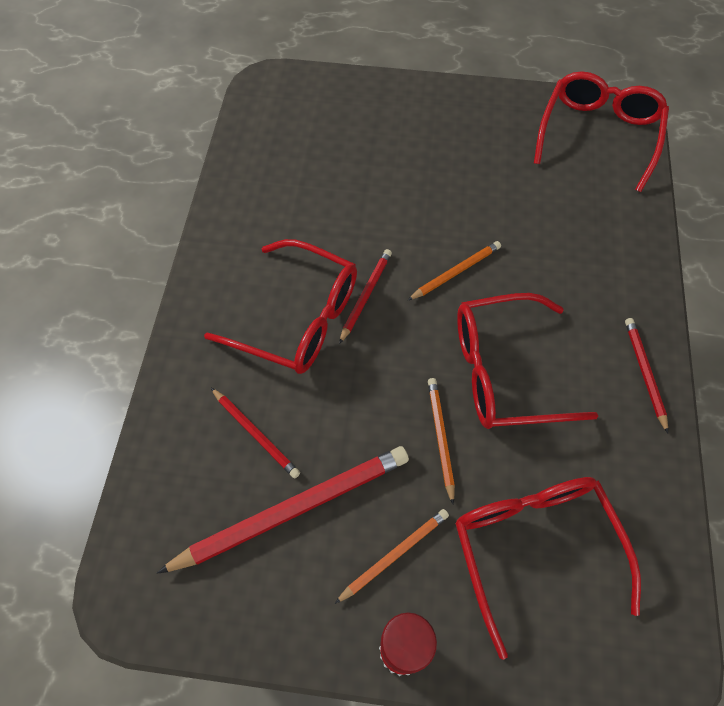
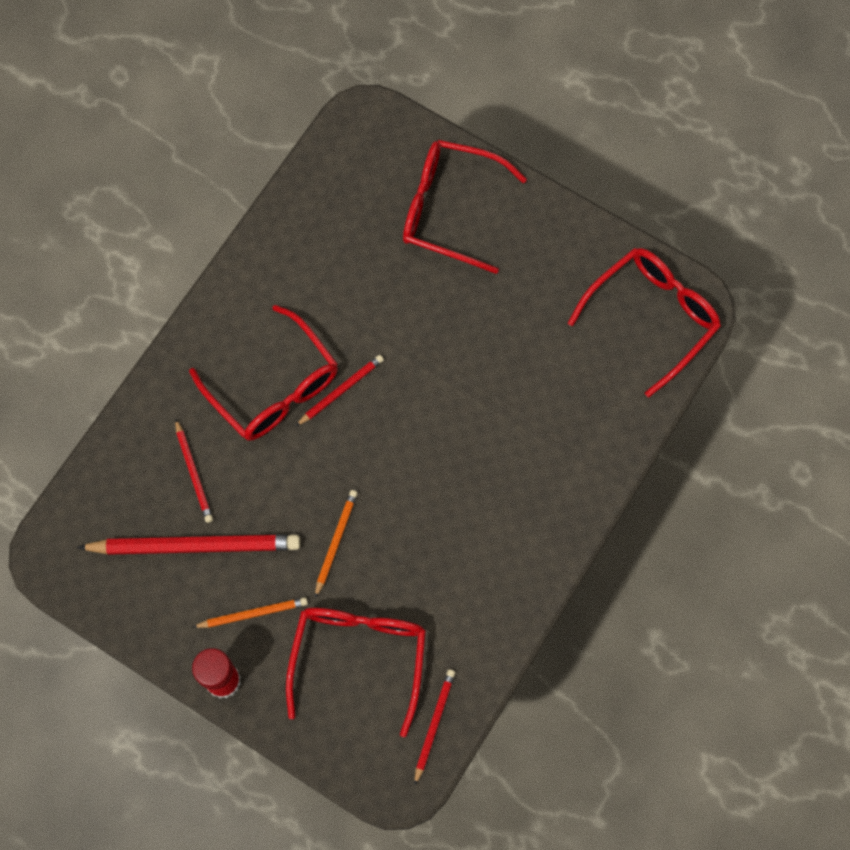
camera: 25 degrees right, 10 degrees up
(455, 272) = (430, 403): orange pencil -> none
(504, 371) = (419, 511): red glasses -> red glasses (449, 210)
(644, 373) = (535, 565): red pencil -> red pencil (434, 725)

